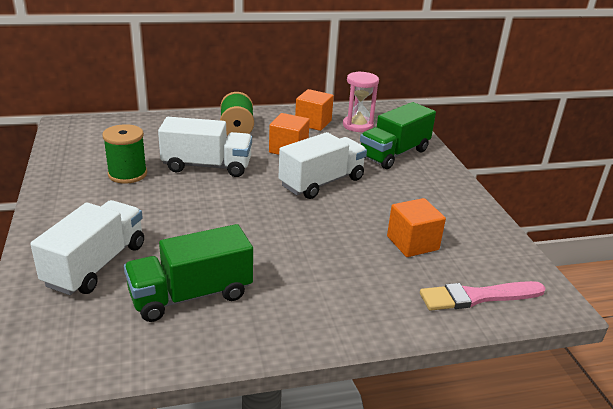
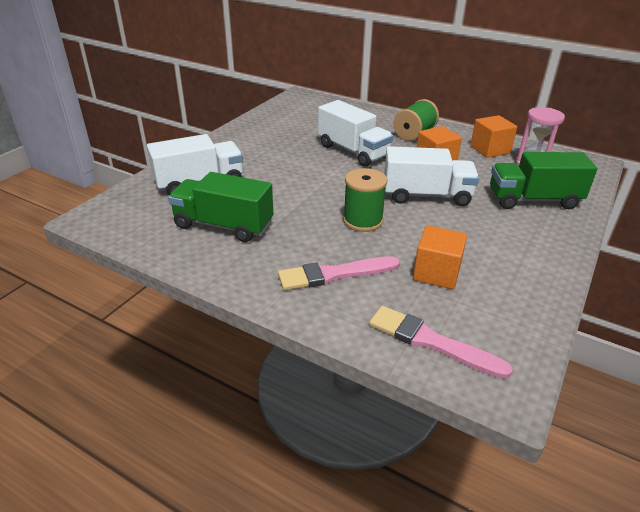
camera: 45 degrees right, 5 degrees up
(127, 174) = (293, 137): green spool -> green spool (363, 221)
(349, 285) = (334, 274): none -> pink brush

